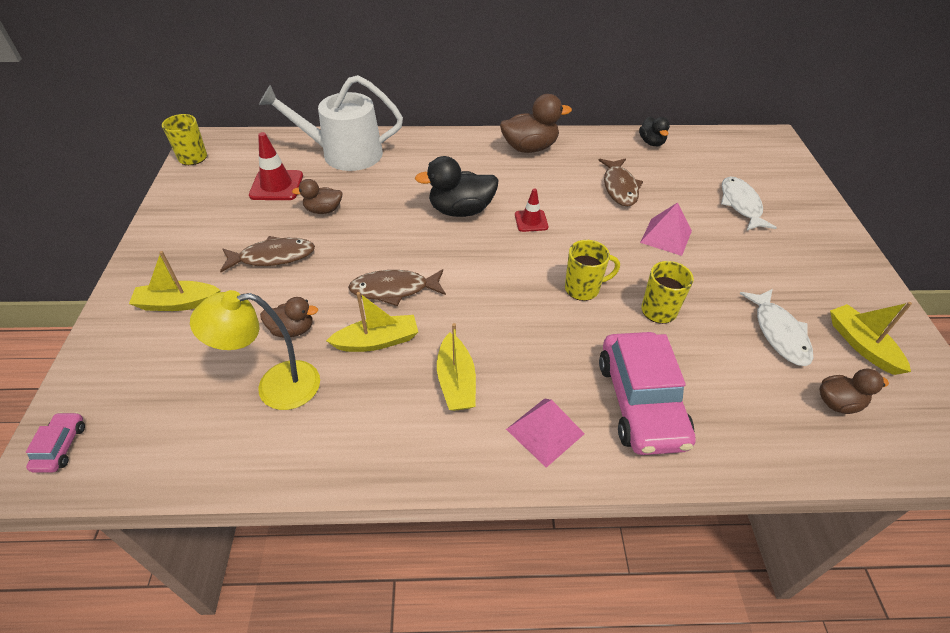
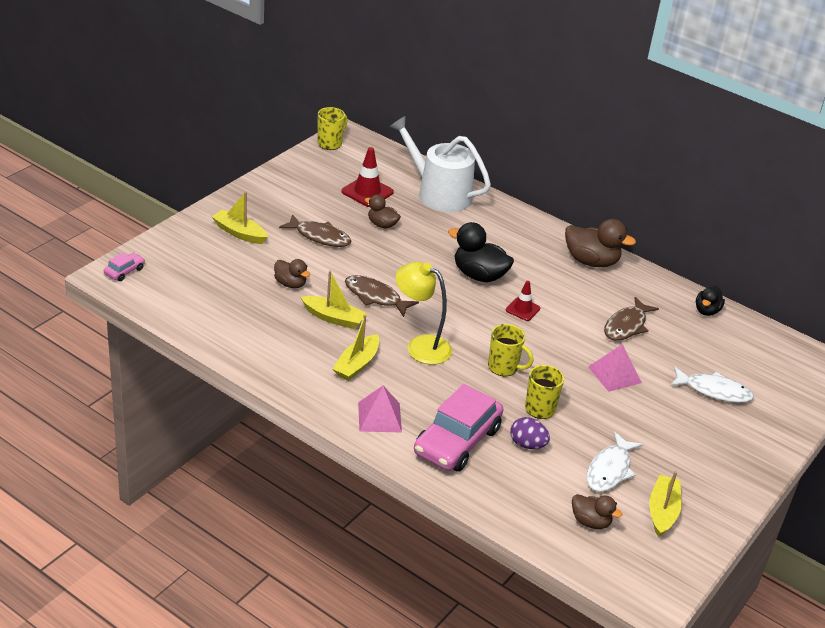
camera: 35 degrees right, 10 degrees down
(275, 386) = (253, 306): yellow lamp -> yellow lamp (420, 346)
(695, 357) = (527, 444): none -> purple egg
(741, 205) = (714, 391): white fish -> white fish turned 75 degrees clockwise

